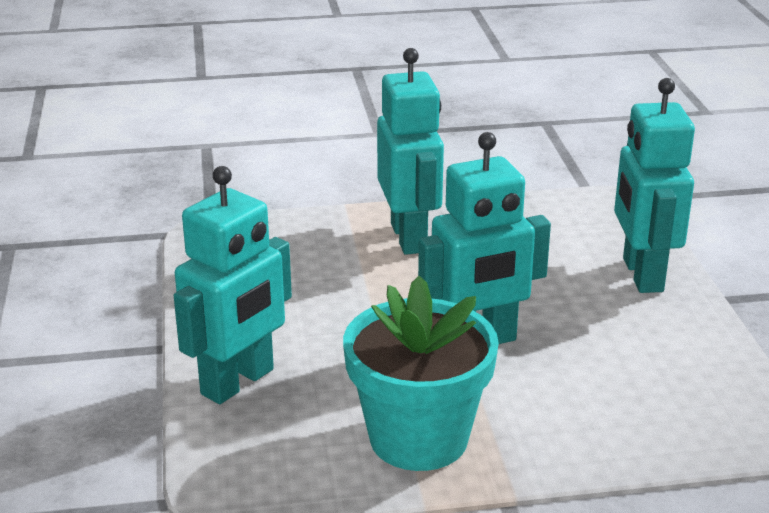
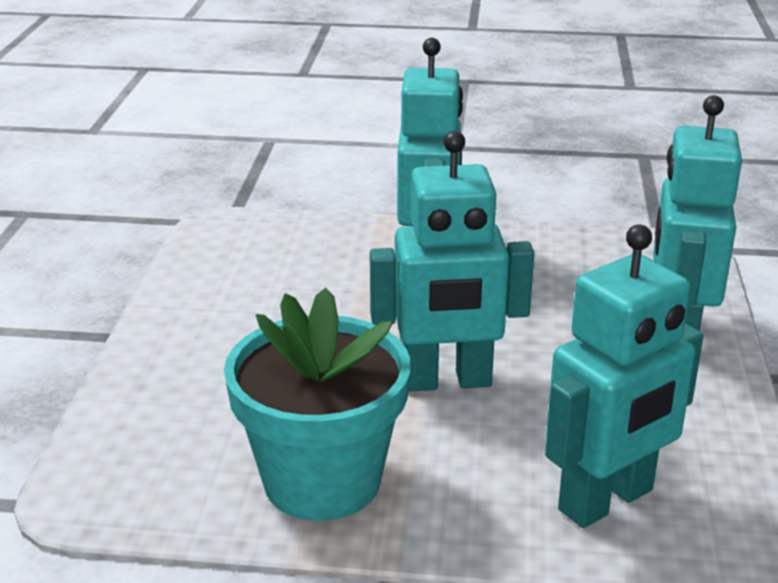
camera: 15 degrees right, 0 degrees up
(238, 382) = (161, 385): turquoise robot -> turquoise robot (606, 501)

